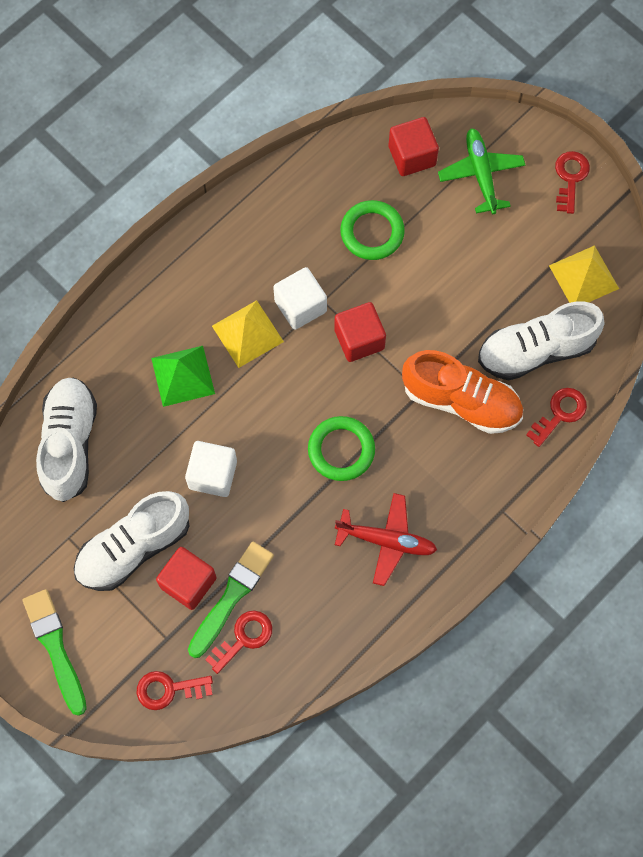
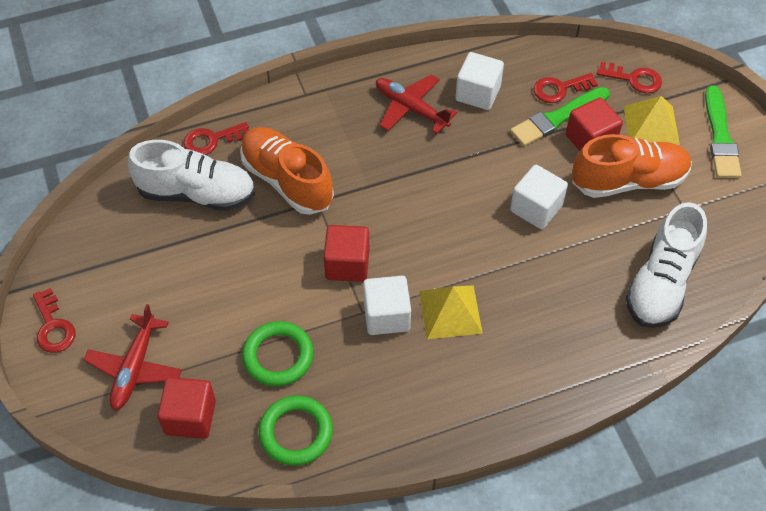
camera: 155 degrees left, 15 degrees down
(134, 547) = (628, 181): white shoe -> orange shoe
(183, 375) = (529, 299): green pyramid -> none
(327, 592) = (478, 93): none -> white cube
(341, 450) = (413, 184): green ring -> green ring (296, 433)
(481, 174) = (135, 367): green plane -> red plane
(570, 178) = (53, 326): red key -> red key turned 60 degrees counterclockwise
(583, 277) = (111, 234): yellow pyramid -> yellow pyramid (651, 125)

